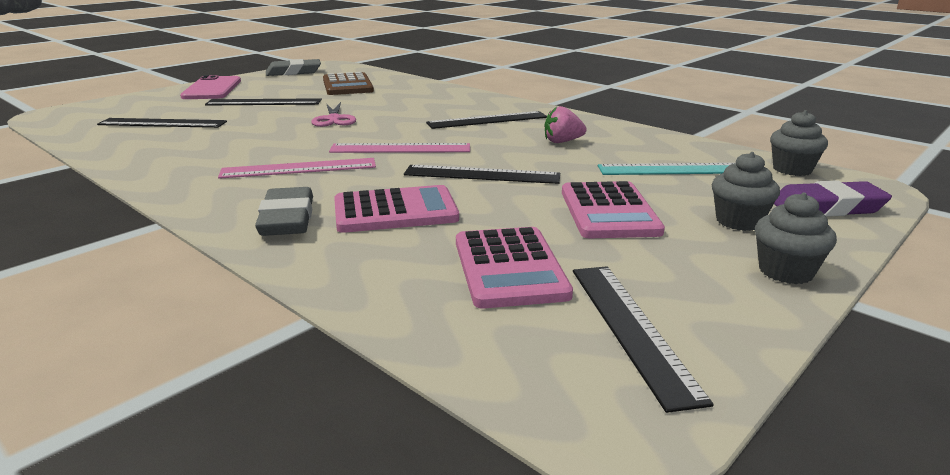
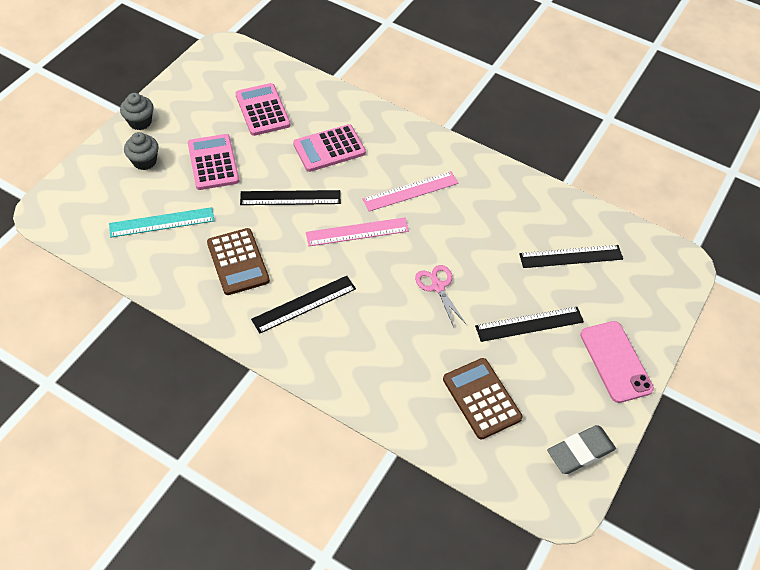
camera: 165 degrees right, 30 degrees up
(287, 219) = (381, 135): grey eraser -> none
(562, 142) = (238, 262): pink strawberry -> brown calculator
(632, 328) = (214, 82): black ruler -> none
(792, 169) = (80, 233): grey cupcake -> none
(827, 207) = (86, 183): purple eraser -> none

